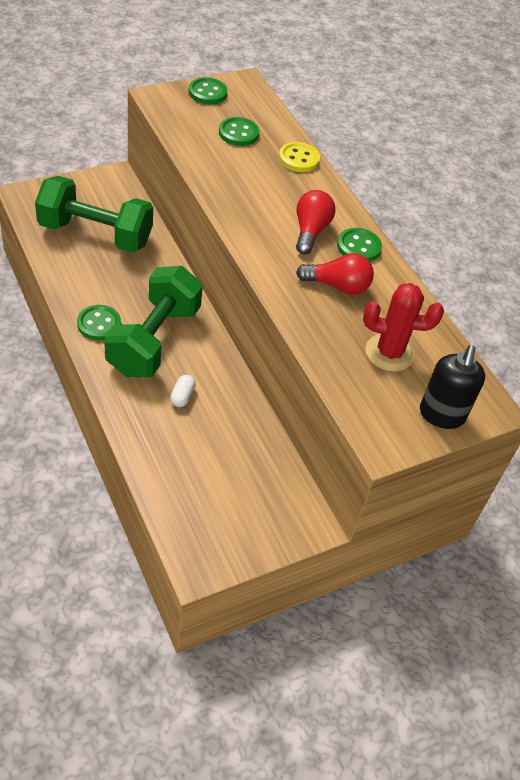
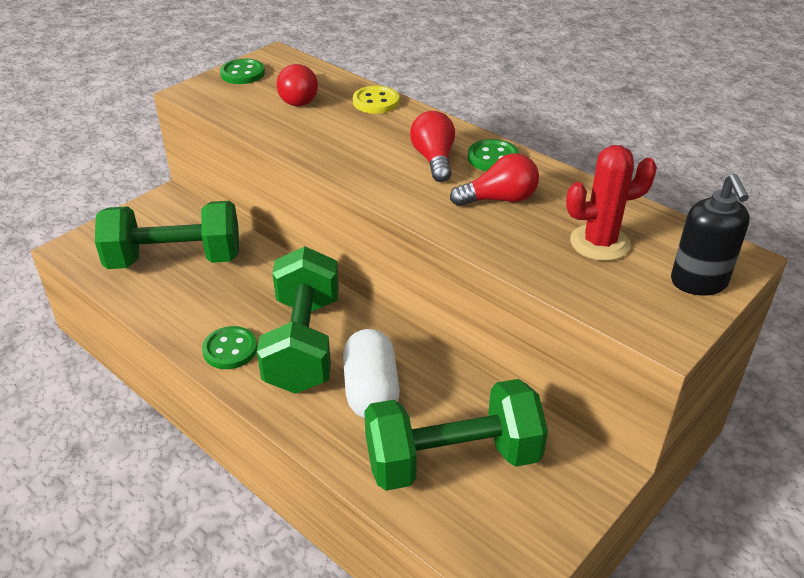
camera: 15 degrees left, 10 degrees down
(182, 396) = (371, 390): white capsule -> white capsule, size x2.19
(210, 470) = (452, 460): none -> green dumbbell
(238, 133) = (298, 98): green button -> red light bulb

